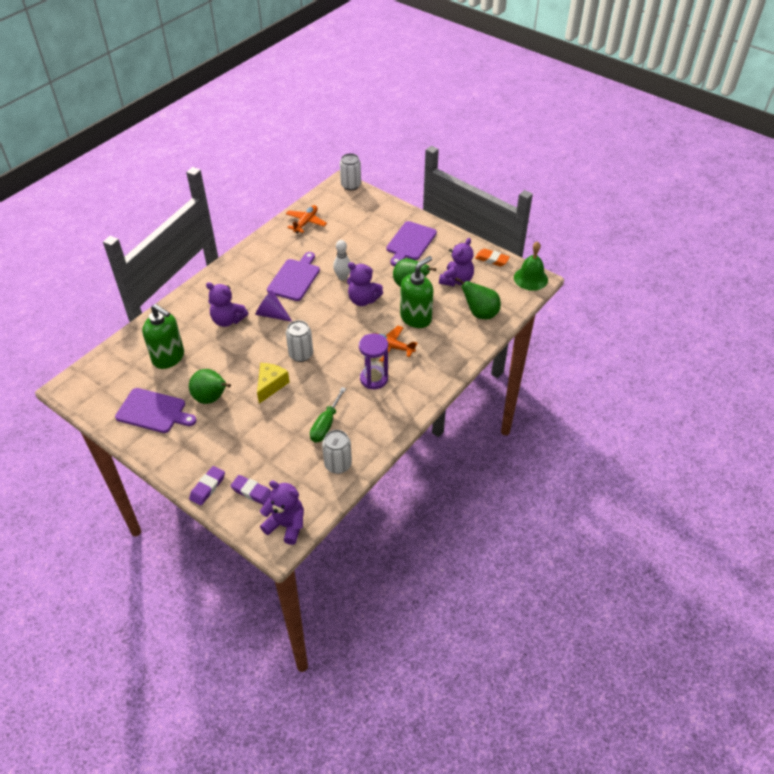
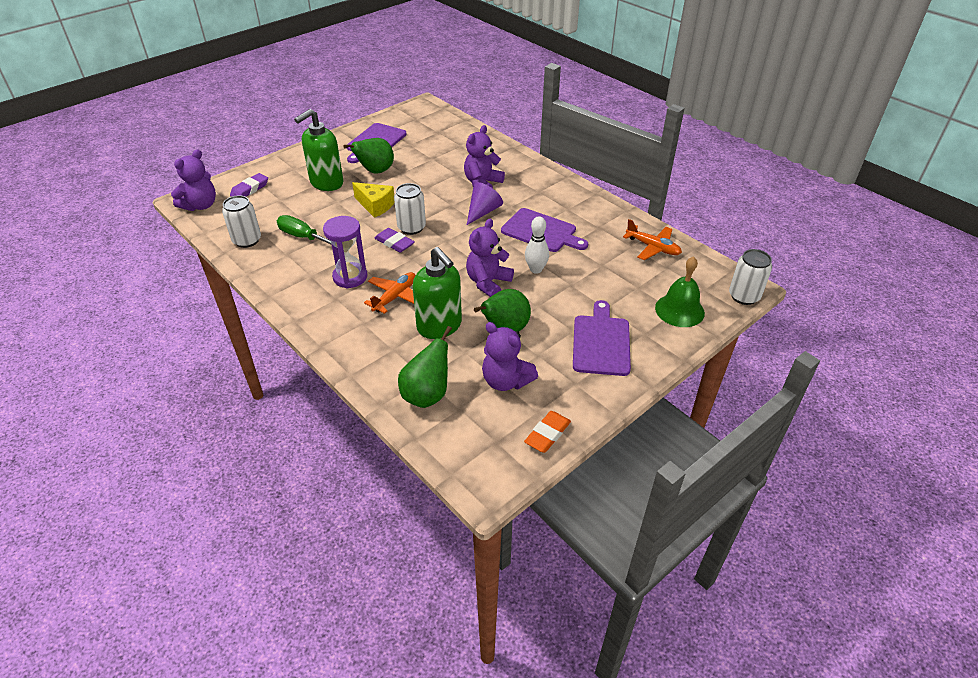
camera: 100 degrees right, 5 degrees down
(169, 357) = (440, 150): green soap dispenser -> green soap dispenser (326, 183)
(207, 487) = (271, 167): purple eraser -> purple eraser (394, 243)
(410, 242) = (601, 342): purple cutting board -> purple cutting board turned 60 degrees clockwise
(530, 278) = (490, 478): green bell -> green bell (679, 310)

